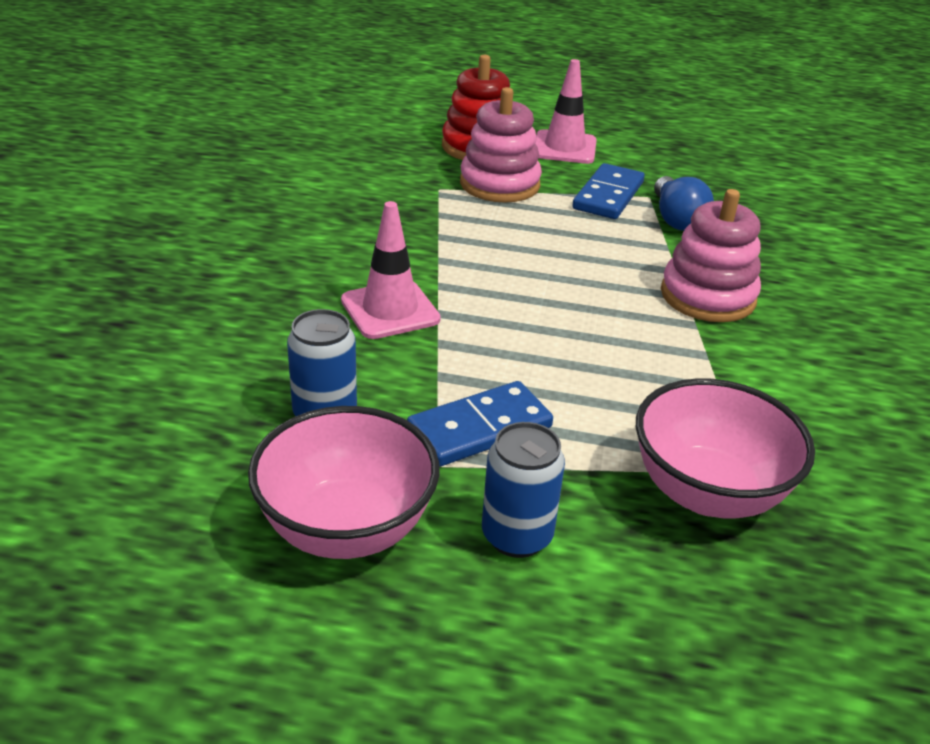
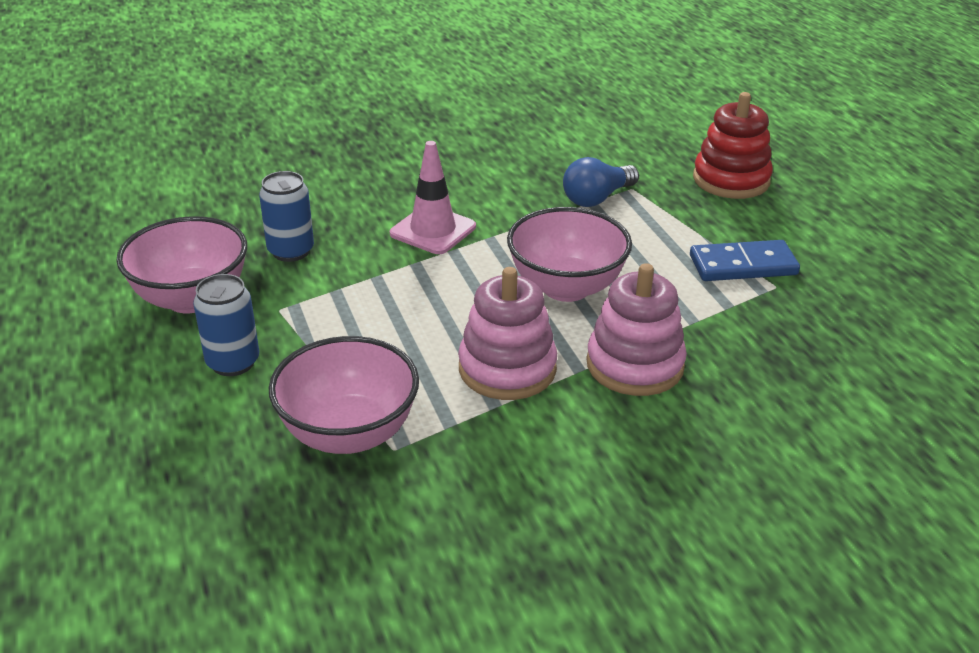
camera: 60 degrees right, 0 degrees up
(480, 428) = (331, 312): blue domino -> none
(499, 184) = (680, 210): pink stacking toy -> pink stacking toy (507, 369)
(564, 148) = (799, 217): pink traffic cone -> none
(565, 280) = (566, 287): none -> pink bowl
(676, 219) = (754, 312): blue light bulb -> blue light bulb (597, 198)

